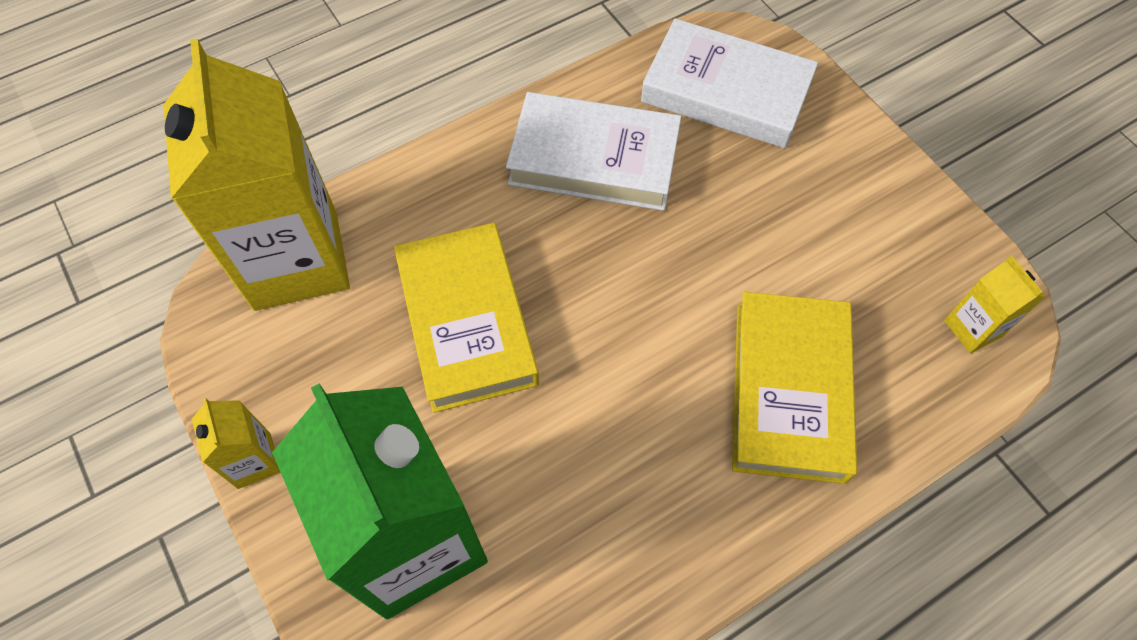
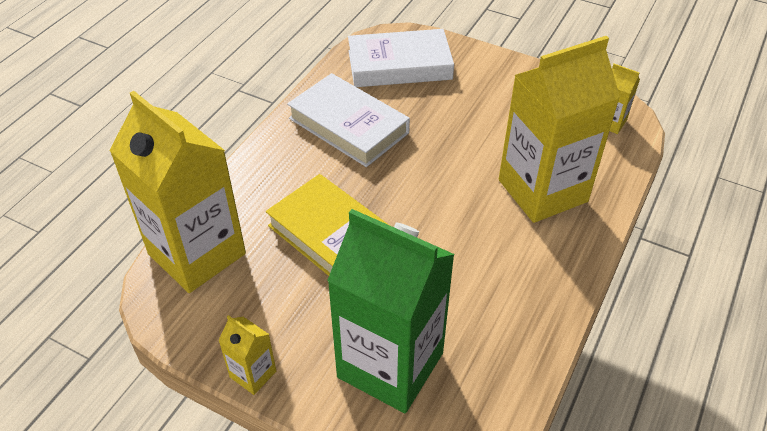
camera: 30 degrees left, 15 degrees down
(594, 159) = (348, 125): white book -> white book turned 60 degrees clockwise
(789, 391) = (542, 191): yellow book -> yellow carton

